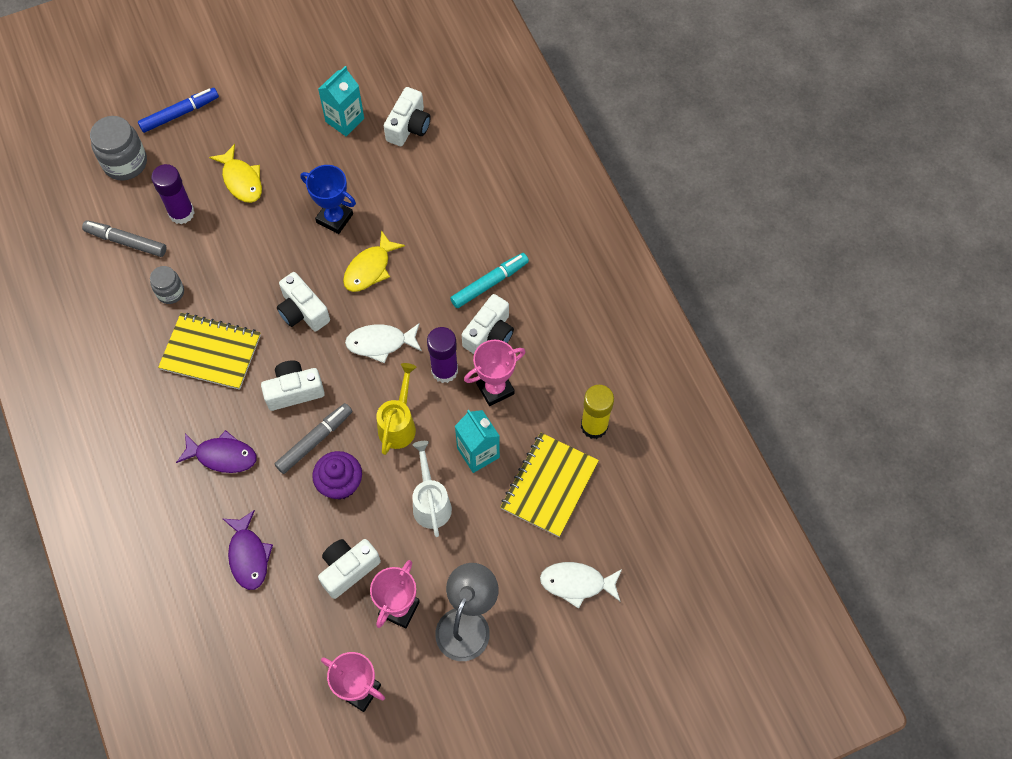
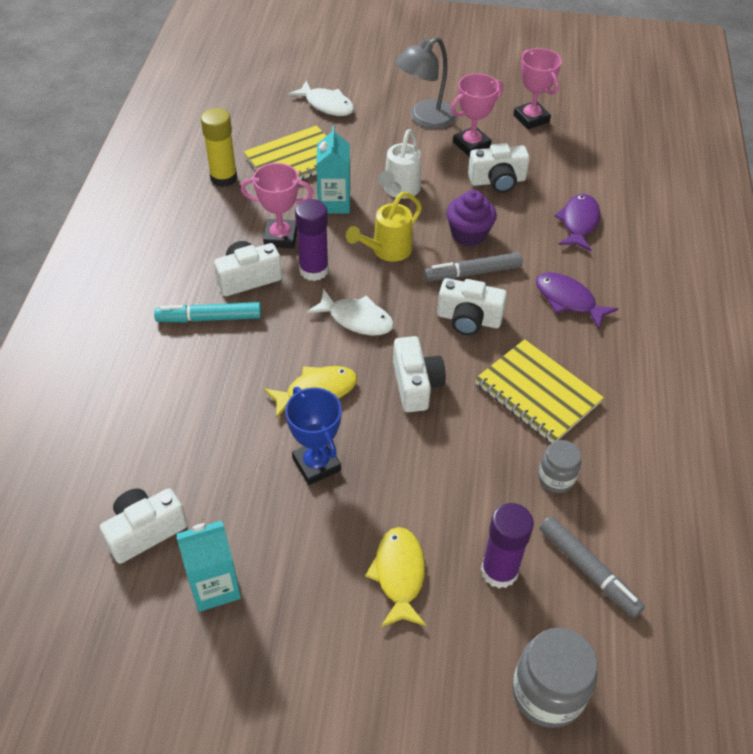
camera: 150 degrees left, 15 degrees down
(179, 114) = (433, 734): blue marker -> none

